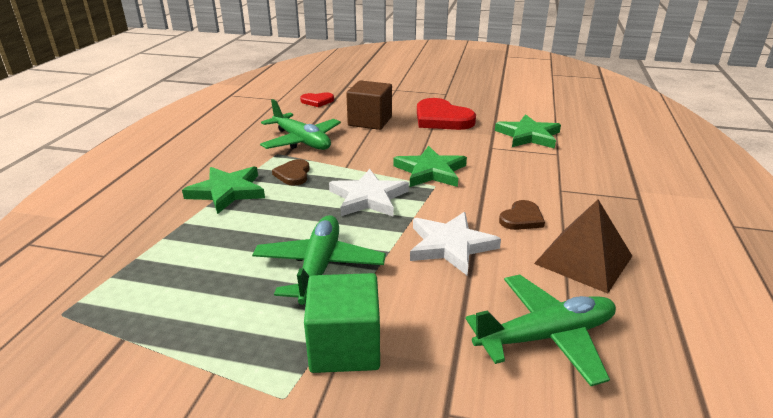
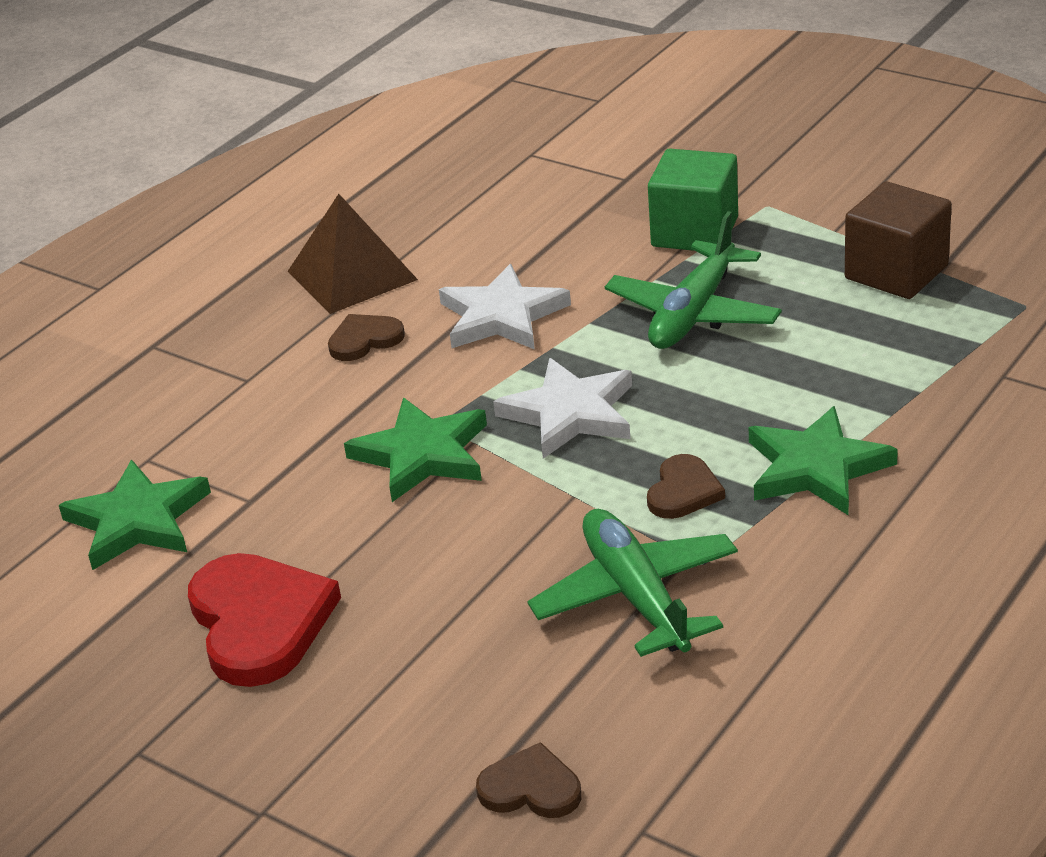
camera: 155 degrees left, 5 degrees up
(317, 101) = (531, 788): red heart -> brown heart
(370, 121) = (439, 646): brown cube -> brown cube (896, 272)
(546, 336) = (484, 213): green plane -> none

